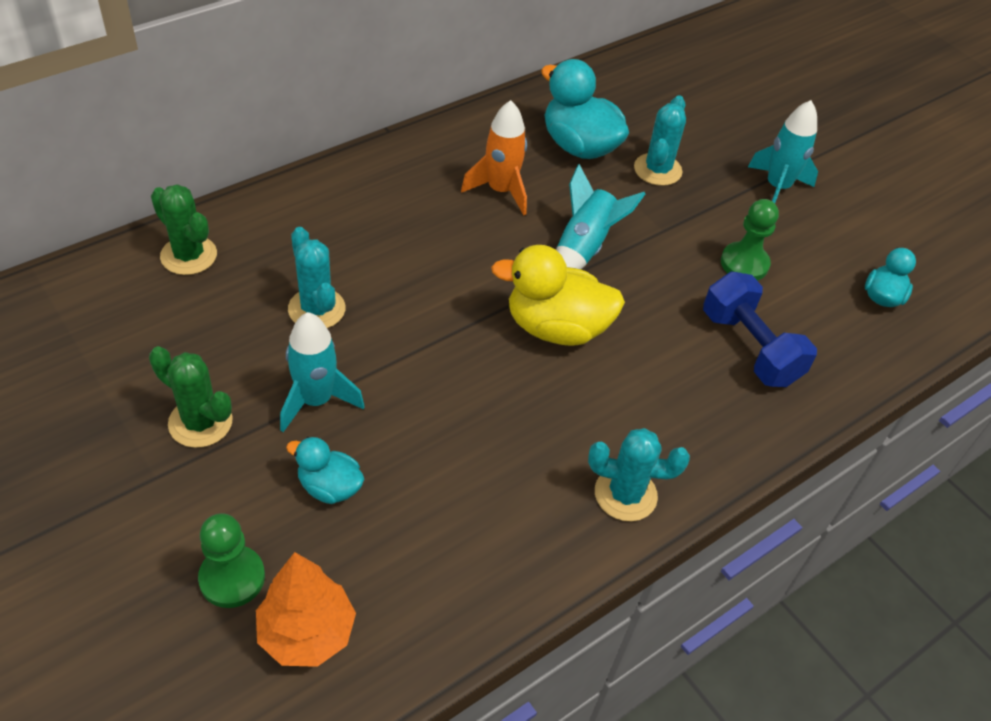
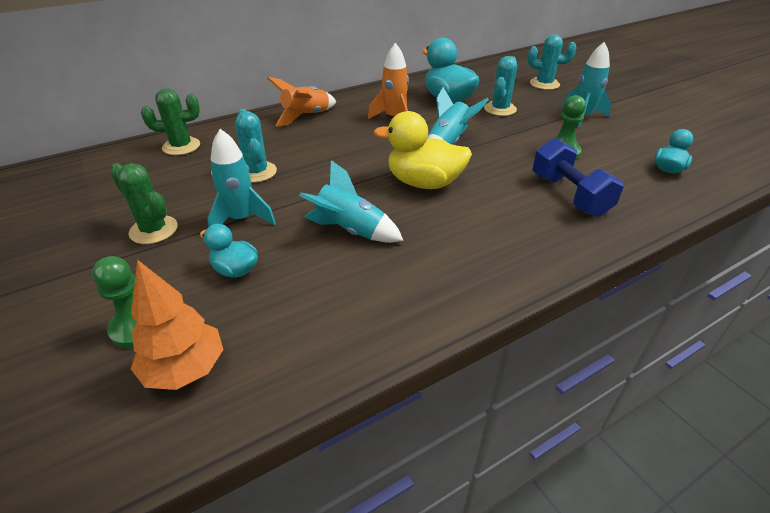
camera: 10 degrees right, 10 degrees down
(189, 255) = (181, 146): green cactus -> green cactus turned 60 degrees counterclockwise
(366, 186) = (306, 116): none -> orange rocket
(467, 417) = (350, 231): none -> turquoise rocket
(625, 494) = (470, 280): turquoise cactus -> turquoise cactus (544, 84)

